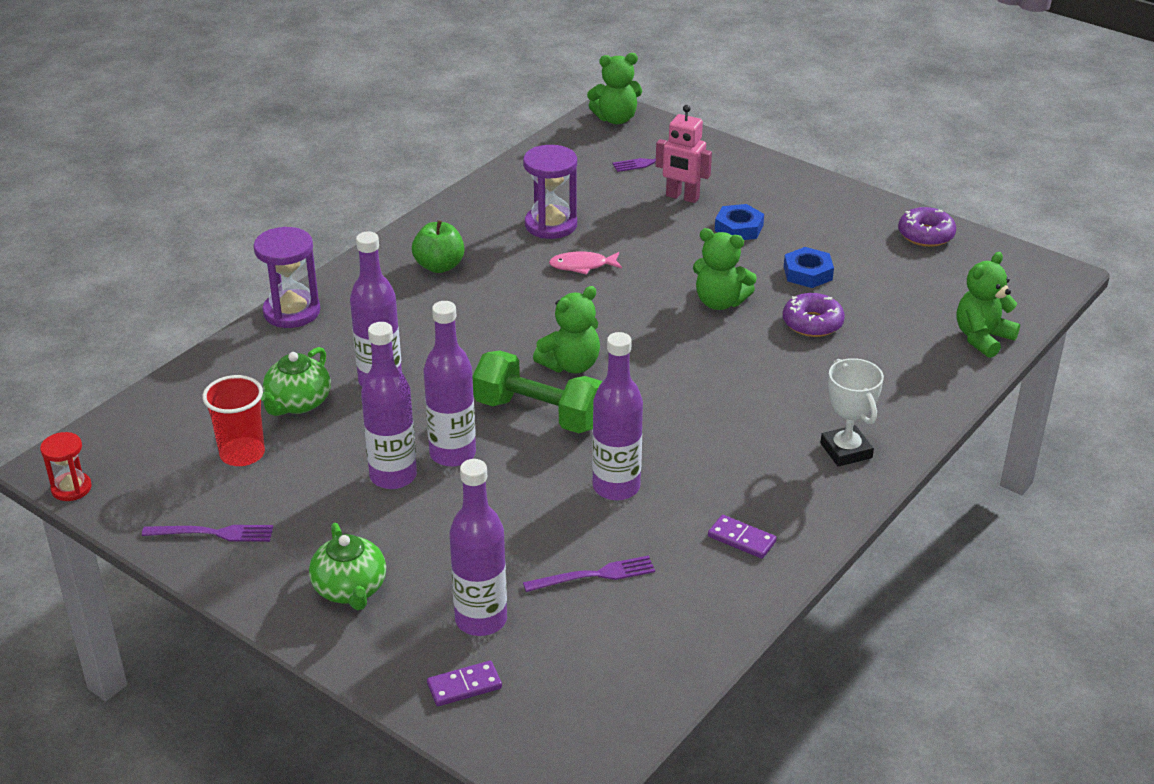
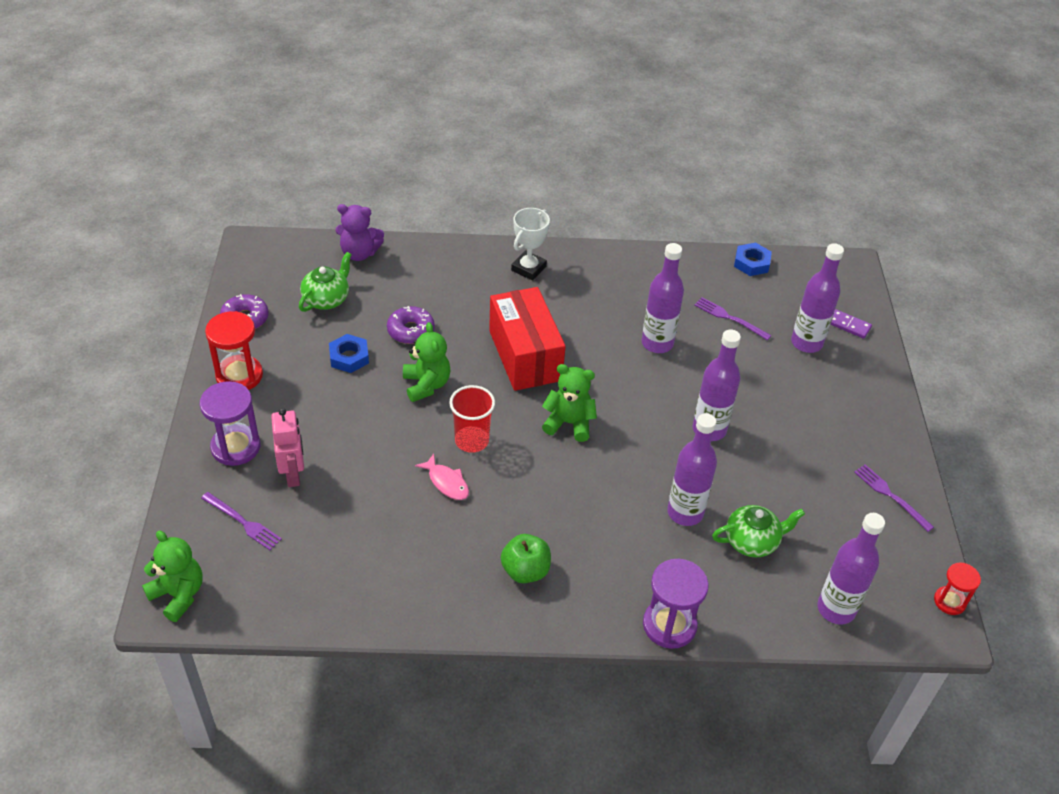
camera: 130 degrees left, 10 degrees up
(242, 454) = (823, 534): red cup -> red cup (472, 440)
(350, 589) = (851, 405): green teapot -> green teapot (327, 299)
(393, 476) = (756, 445): purple bottle -> purple bottle (836, 609)
(539, 414) = (632, 411): green dumbbell -> none
(551, 225) = (405, 535): purple hourglass -> purple hourglass (236, 447)
(698, 381) = (525, 355): none -> red box
(739, 228) = (315, 419): blue nut -> blue nut (751, 263)
(741, 539) = (643, 278): purple domino -> none
(841, 208) = (239, 375): none -> red hourglass
(982, 338) = (359, 253): green teddy bear -> purple teddy bear

